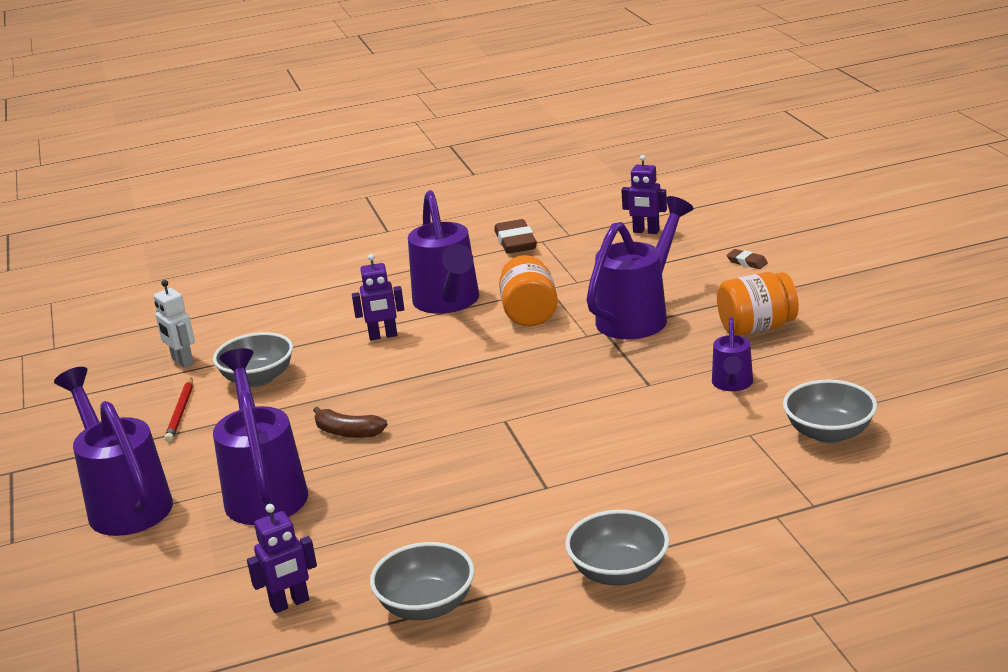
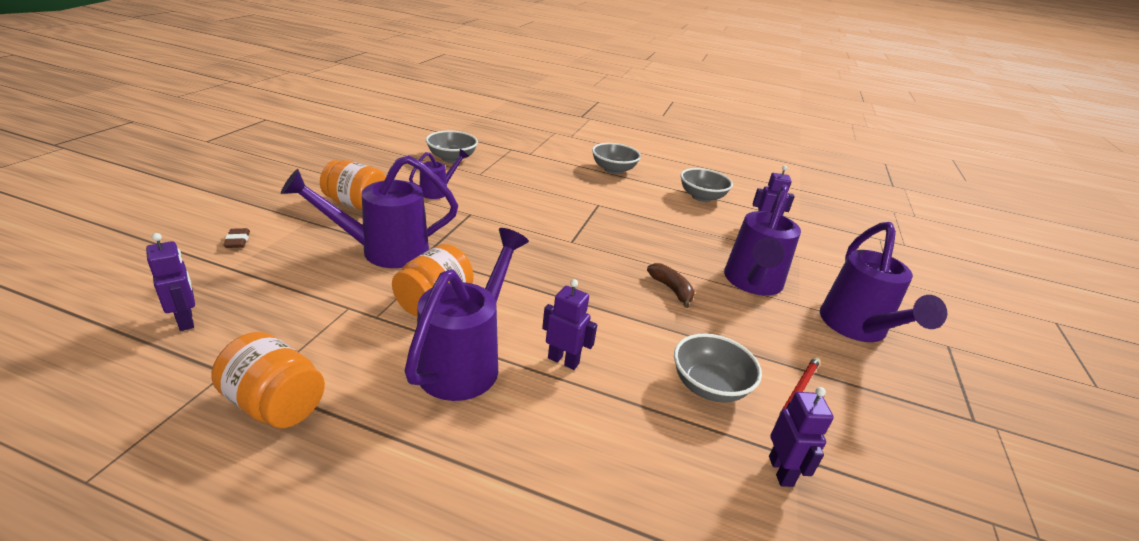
camera: 150 degrees left, 5 degrees up
(182, 361) = (781, 471): white robot -> purple robot
(515, 242) = (276, 404): brown eraser -> orange jar

